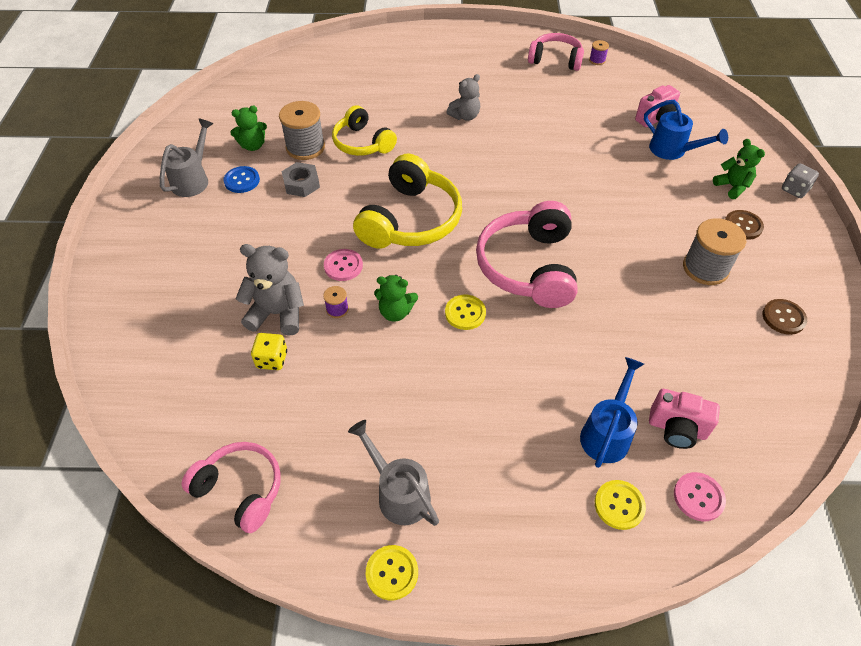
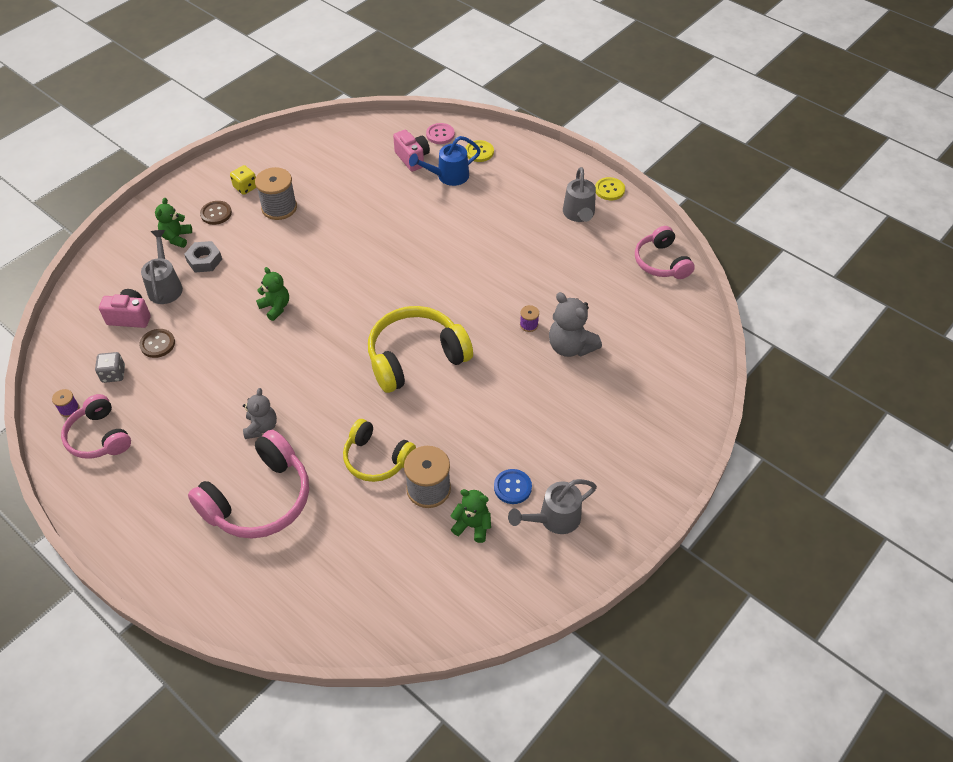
camera: 140 degrees left, 0 degrees up
(272, 359) = (596, 319): yellow dice -> yellow dice (245, 187)
(301, 184) = (466, 448): grey nut -> grey nut (204, 260)
(343, 266) = (497, 353): pink button -> none
(362, 143) = (376, 459): yellow headphones -> yellow headphones turned 120 degrees clockwise
(395, 312) = (493, 300): green teddy bear -> green teddy bear (275, 307)
(465, 116) = (261, 427): grey teddy bear -> grey teddy bear turned 90 degrees clockwise
(465, 313) = (451, 272): yellow button -> none
(528, 267) = (379, 274): pink headphones -> pink headphones (259, 499)
(672, 150) = (165, 286): blue watering can -> grey watering can
(783, 317) = (283, 163): brown button -> brown button (157, 344)
(794, 190) = (145, 211): grey dice -> grey dice (113, 374)

